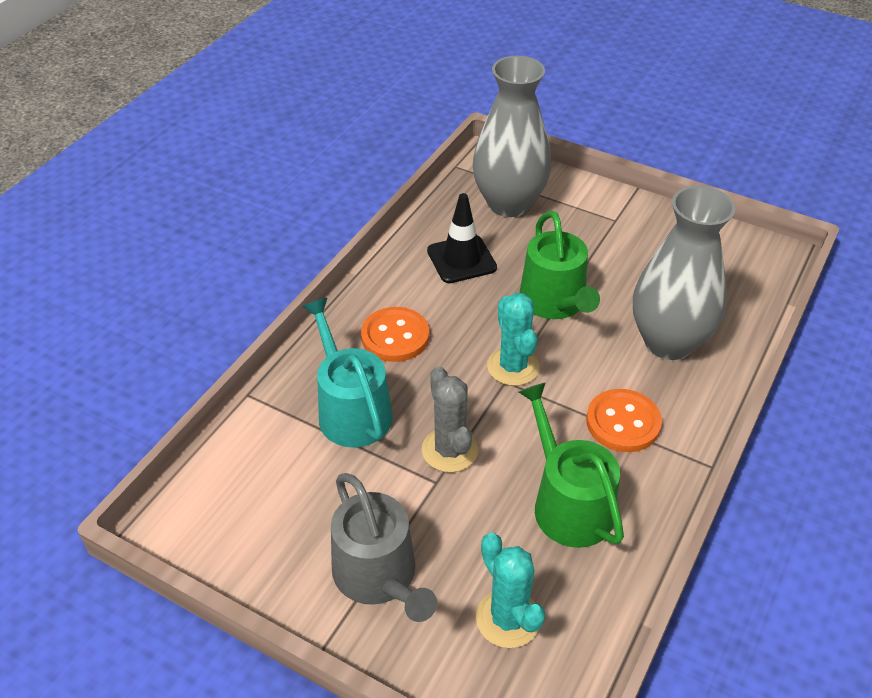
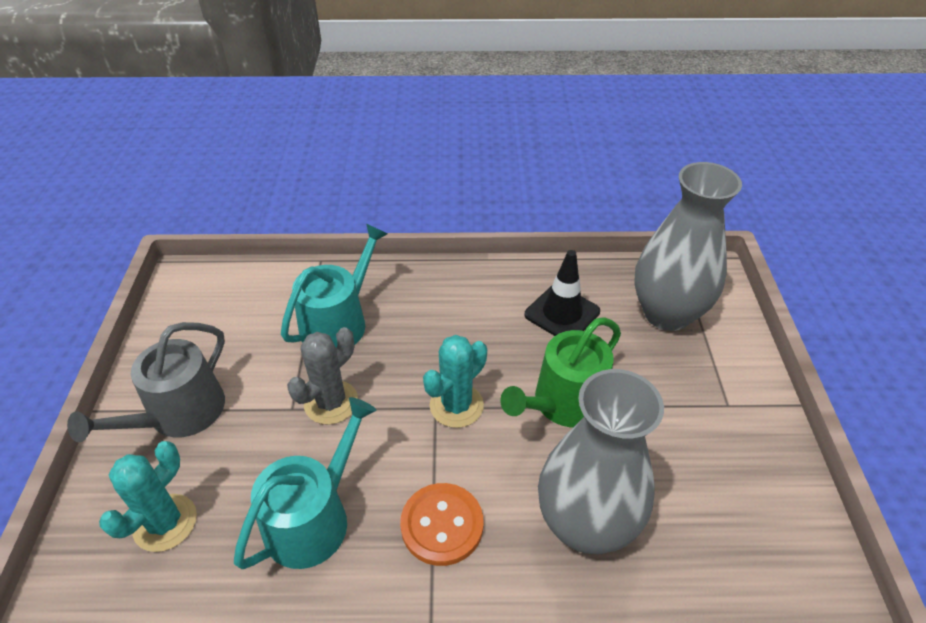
camera: 60 degrees right, 0 degrees up
(395, 336) = (436, 312): orange button -> none
(568, 503) = (313, 517): green watering can -> turquoise watering can

